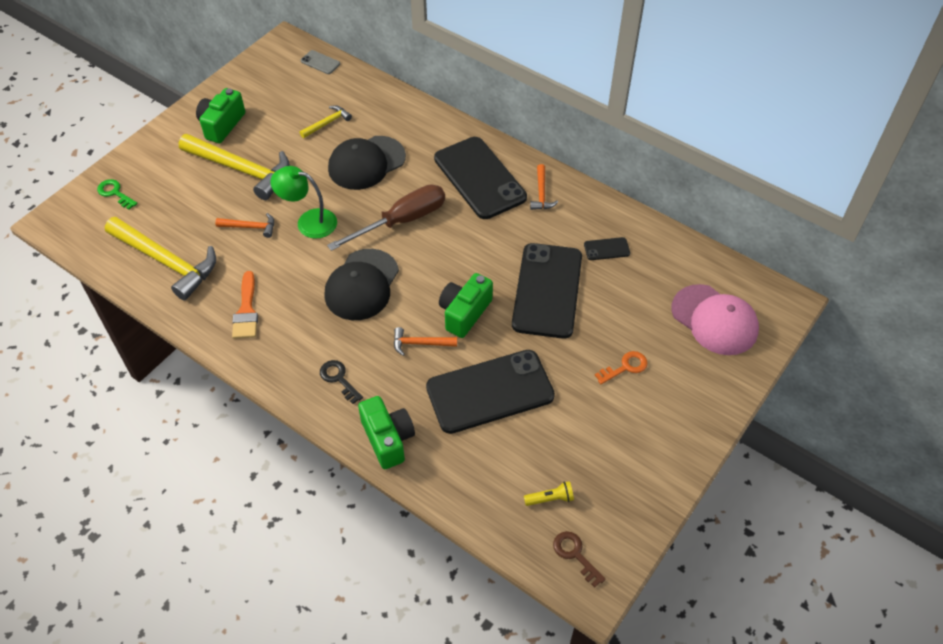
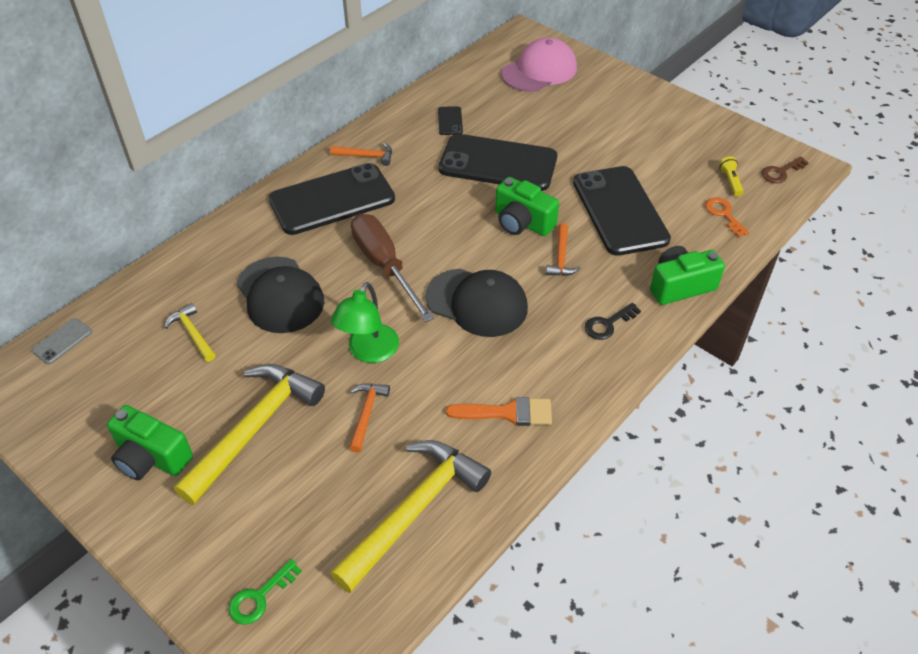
camera: 85 degrees left, 5 degrees down
(625, 367) = (590, 125): orange key -> orange key (724, 214)

